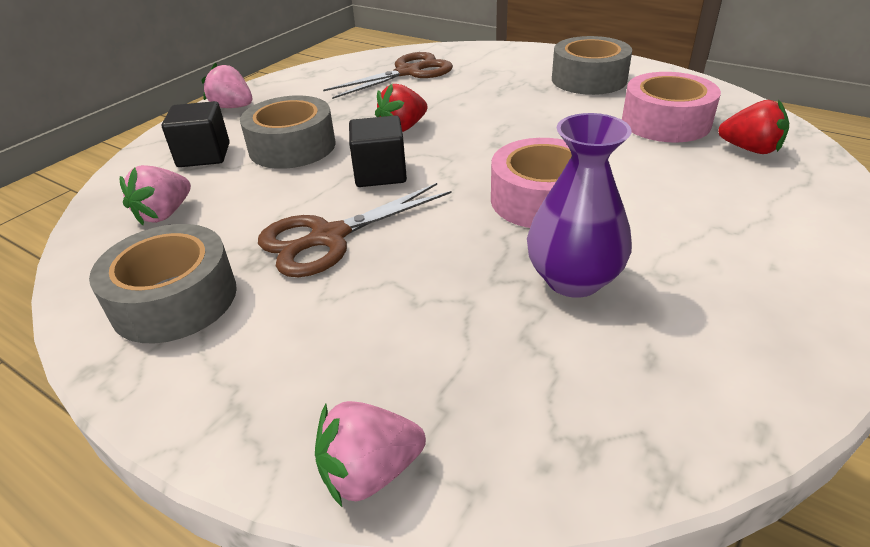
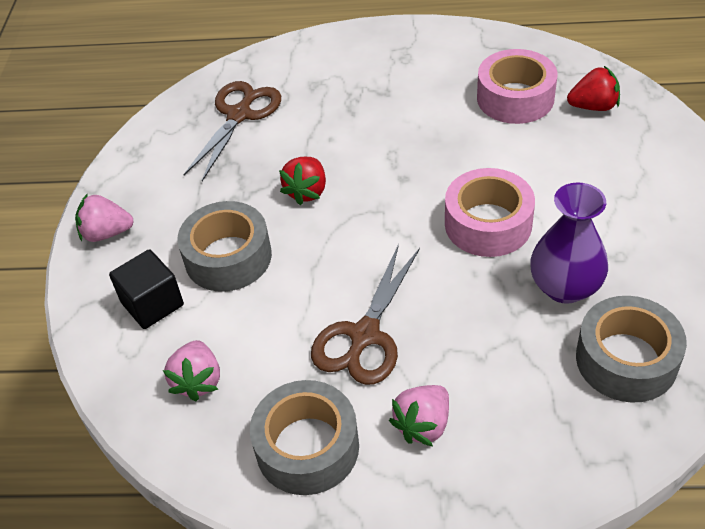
camera: 30 degrees left, 10 degrees up
(370, 472) = (562, 481): pink strawberry -> pink strawberry (423, 425)
(380, 173) = (339, 253): black cube -> none
(588, 79) = (415, 64): grey tape -> grey tape (626, 359)

